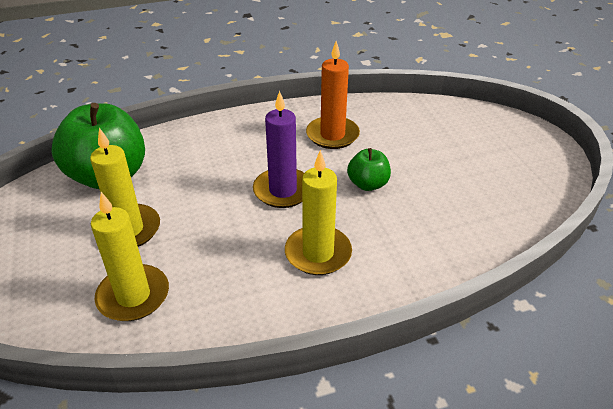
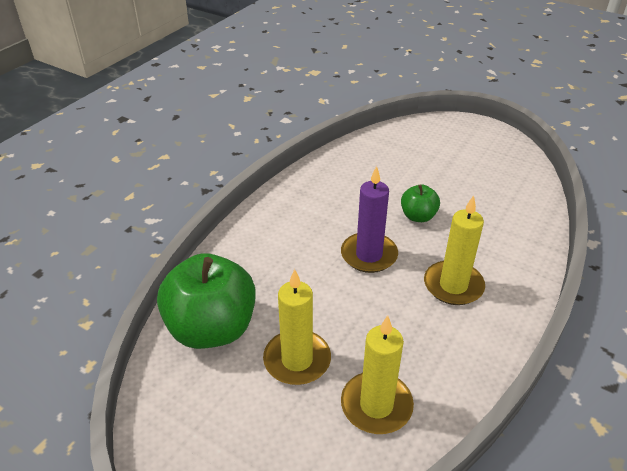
camera: 40 degrees left, 0 degrees up
(332, 135) = (345, 192): orange candle -> none

